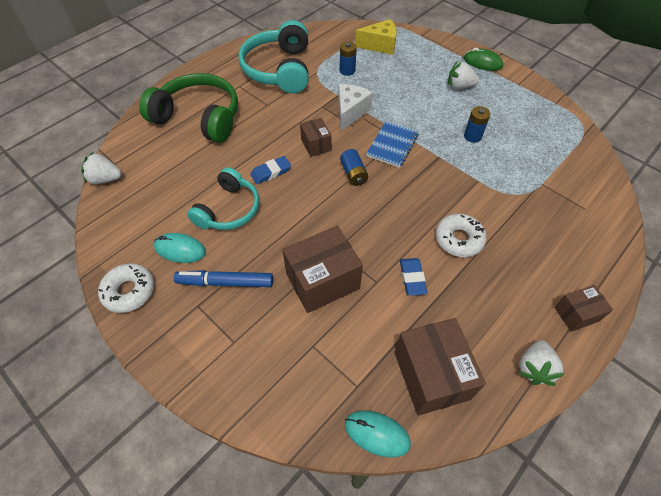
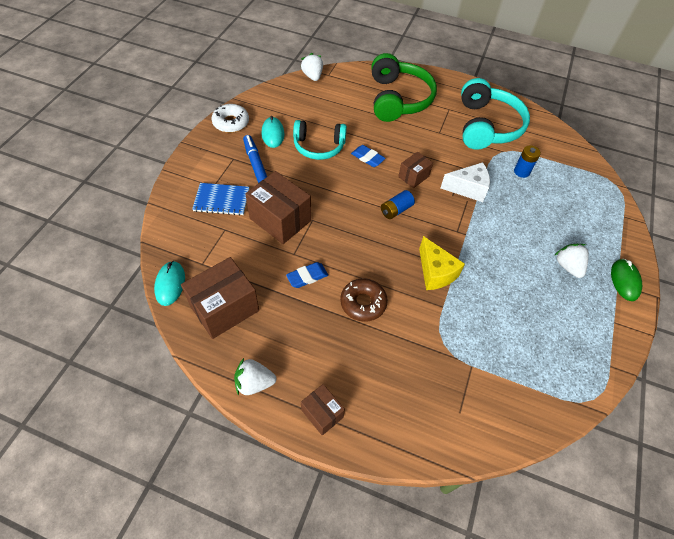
camera: 65 degrees right, 0 degrees up
(279, 69) = (487, 126): turquoise headphones -> turquoise headphones turned 120 degrees clockwise
(380, 45) = (578, 186): yellow cheese -> yellow cheese (435, 272)
(392, 145) = (446, 229): blue notebook -> blue notebook (221, 200)
(459, 239) = (363, 303): white donut -> brown donut
(472, 136) = (500, 291): blue battery -> none

